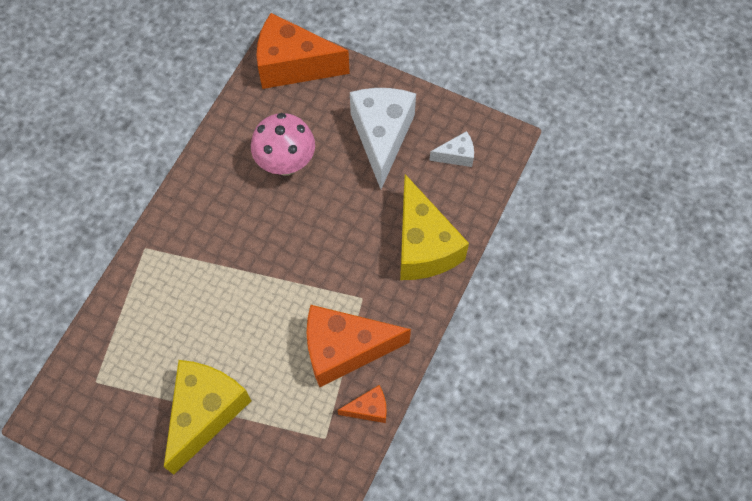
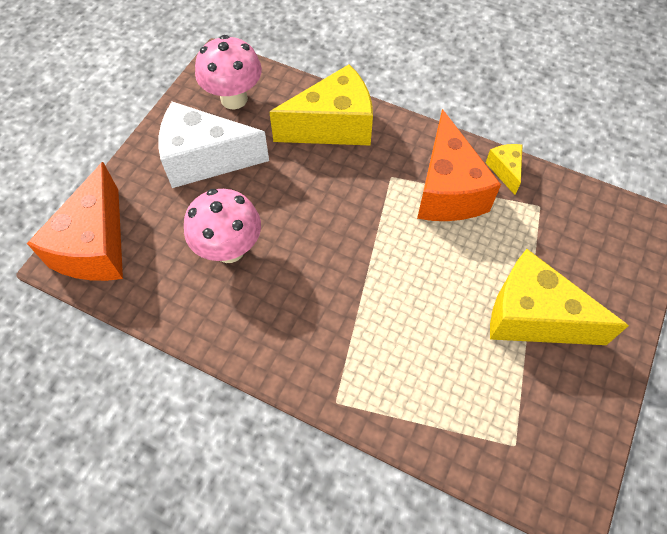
camera: 90 degrees left, 5 degrees down
(368, 409) = (505, 170): orange cheese -> yellow cheese
(456, 155) = (234, 99): white cheese -> pink mushroom

